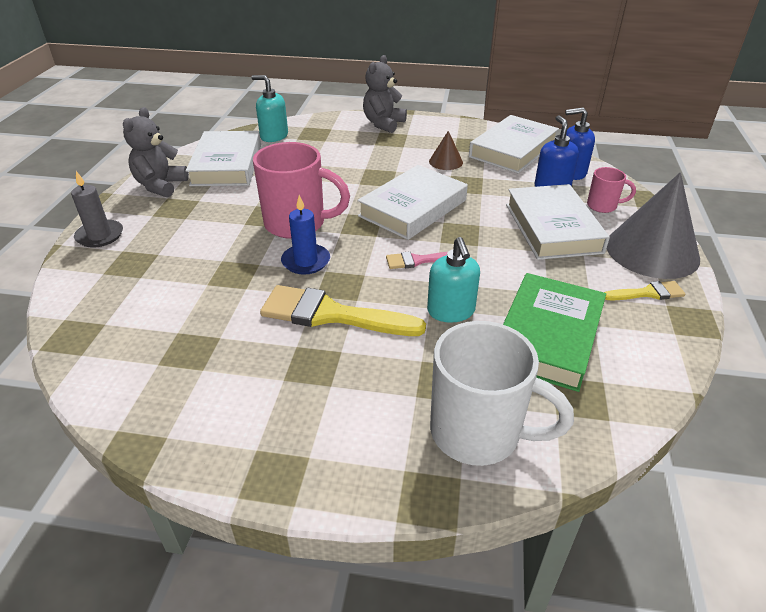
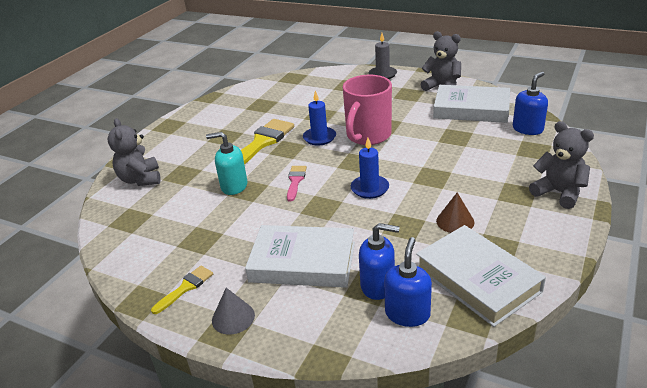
camera: 110 degrees right, 5 degrees down
(274, 136) = (527, 129): turquoise soap dispenser -> blue soap dispenser
(413, 208) = (369, 188): white book -> blue candle
(479, 433) = (140, 179): white mug -> grey teddy bear
(547, 336) = (183, 220): green book -> none
(603, 206) = (324, 313): pink mug -> none
(647, 293) = (185, 288): yellow brush -> yellow brush turned 150 degrees counterclockwise
(652, 251) = (233, 317): grey cone -> grey cone, size x0.47

